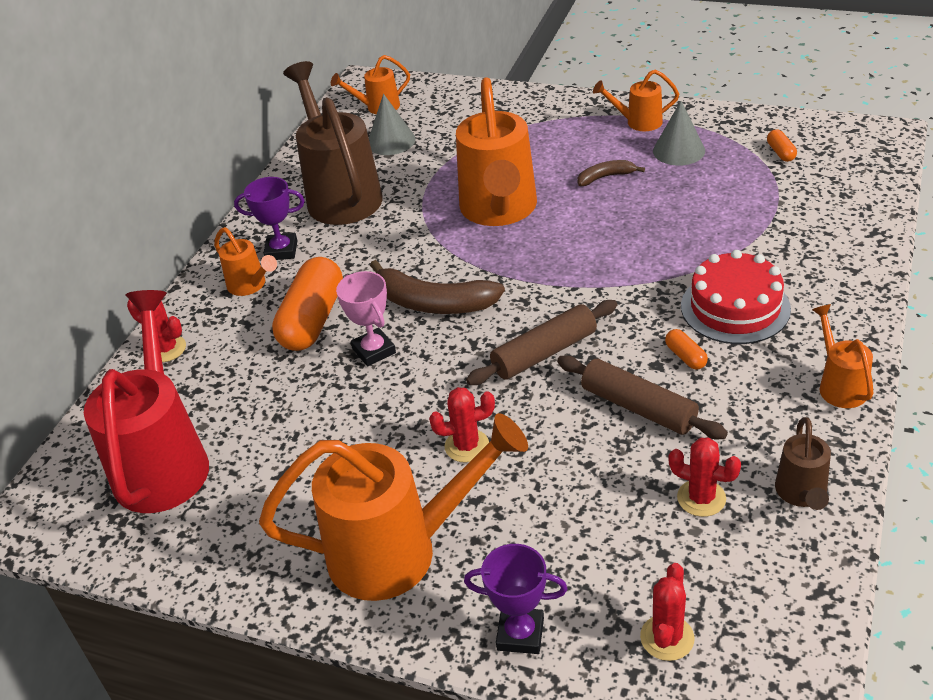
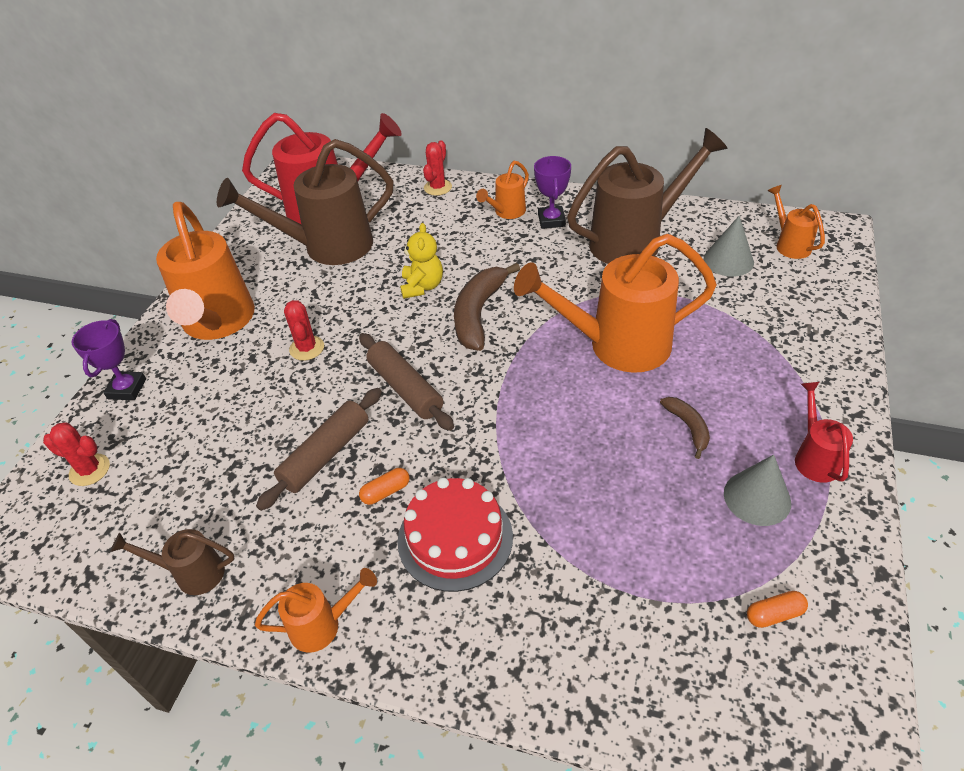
camera: 85 degrees right, 5 degrees up
(261, 450) = (328, 247): none -> brown watering can
(312, 320) = (462, 250): orange capsule -> none
(374, 351) = (422, 286): pink trophy -> yellow teddy bear
(638, 122) = (814, 458): orange watering can -> red watering can
(701, 498) = (211, 497): red cactus -> none

